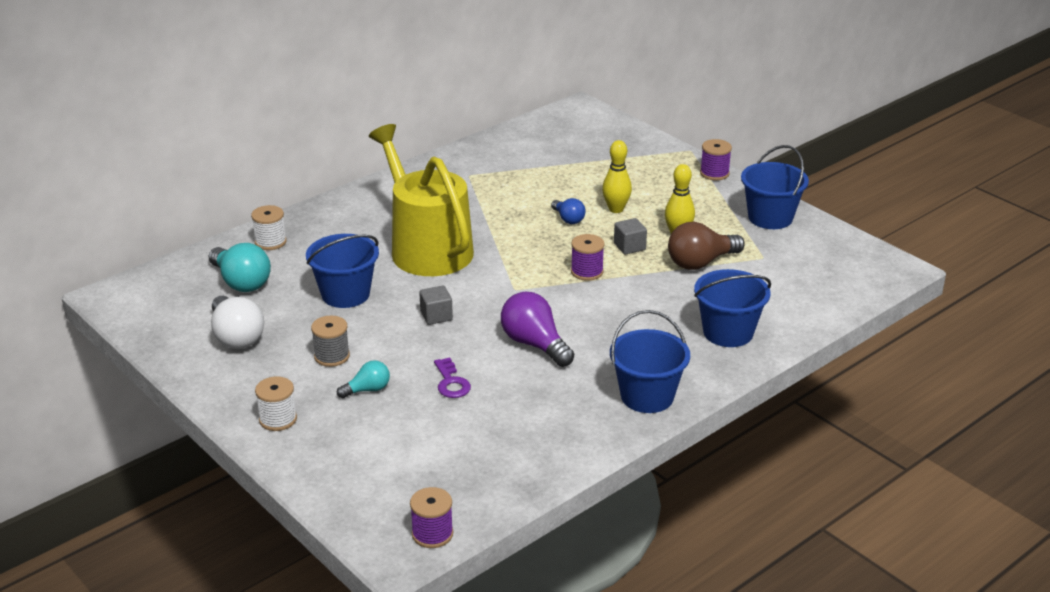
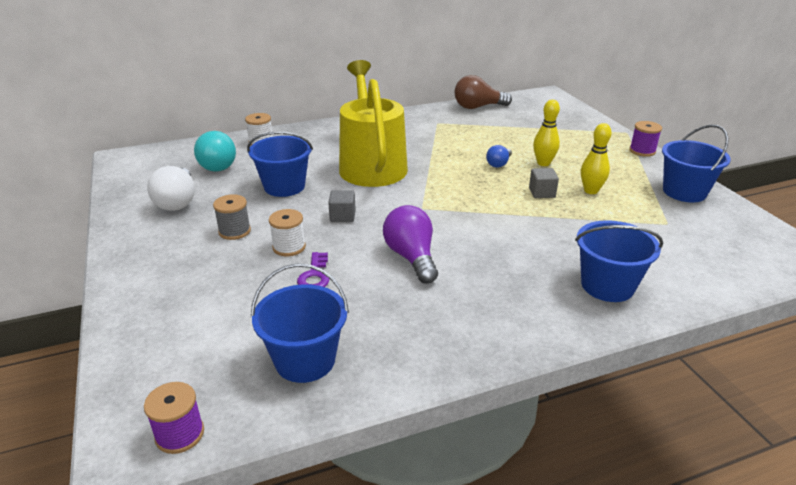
camera: 20 degrees right, 0 degrees up
(278, 419) = (147, 274): white spool -> white spool (289, 247)
(367, 390) = (239, 266): turquoise light bulb -> none
(568, 219) = (499, 164): blue light bulb -> blue light bulb turned 45 degrees clockwise
(587, 272) = (493, 206): purple spool -> none
(647, 396) = (494, 333): blue bucket -> blue bucket (305, 360)
(701, 262) = (603, 217): brown light bulb -> brown light bulb (478, 107)

